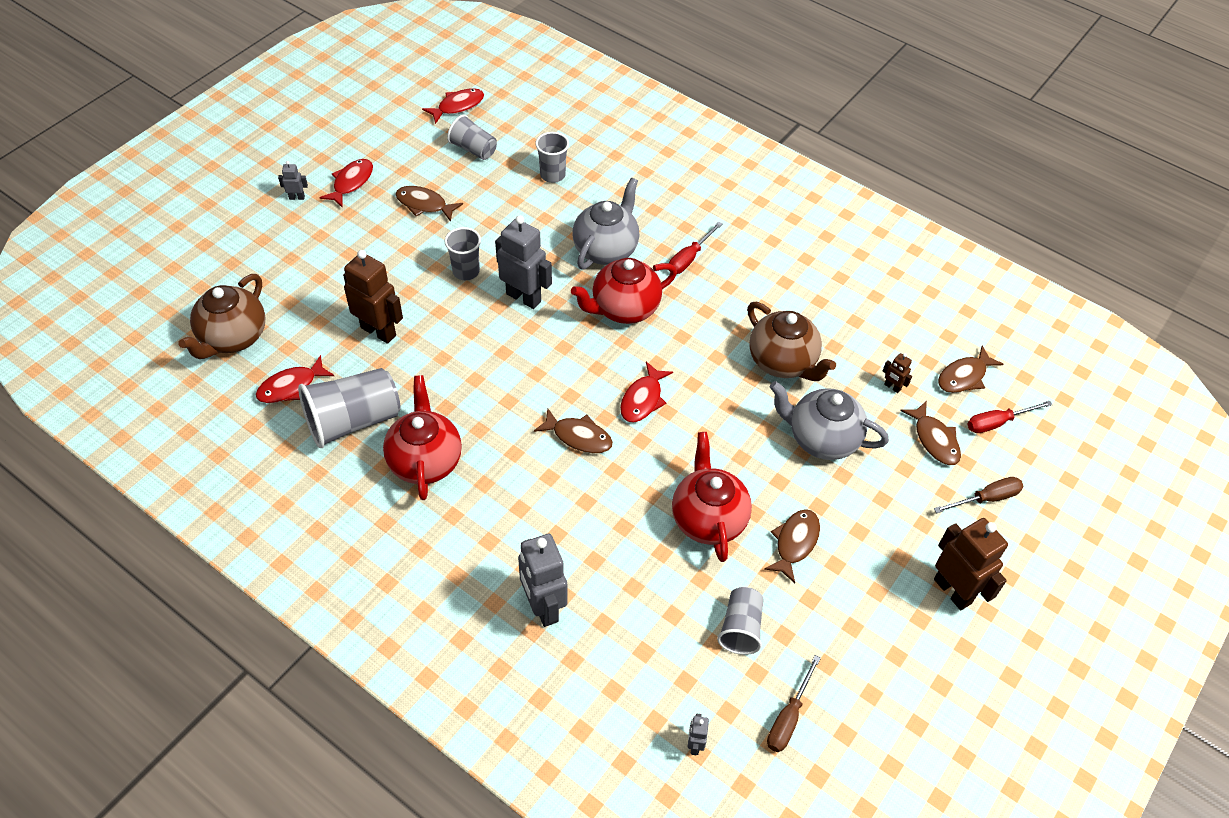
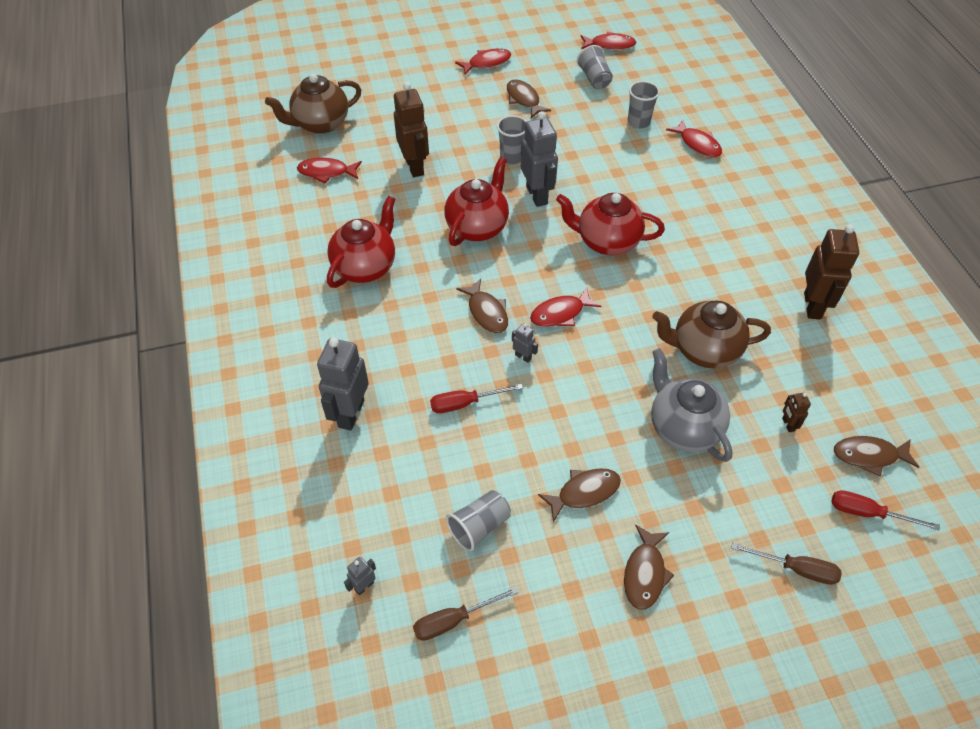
camera: 40 degrees right, 0 degrees up
(297, 197) = (442, 56): grey robot -> grey robot (523, 357)
(353, 421) = (344, 215): grey cup -> none
(606, 249) = (632, 193): grey teapot -> none
(622, 171) = (698, 144): none -> red fish
(689, 258) = (695, 232): red screwdriver -> red screwdriver (465, 403)
(708, 518) = (530, 429): red teapot -> red teapot (477, 227)
(783, 362) = (704, 350): brown teapot -> brown teapot turned 90 degrees clockwise
(934, 440) = (789, 490): brown fish -> brown fish (645, 573)
(953, 591) = (691, 623): brown robot -> brown robot (813, 306)

